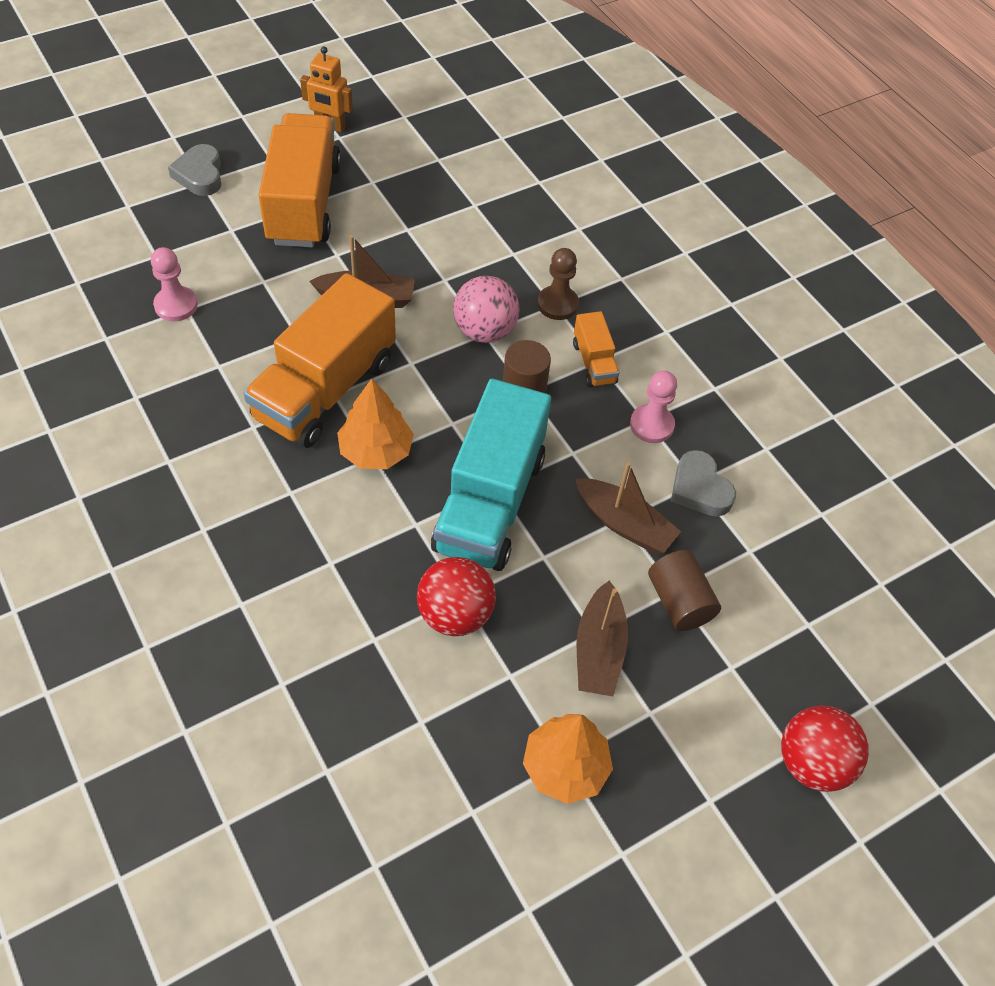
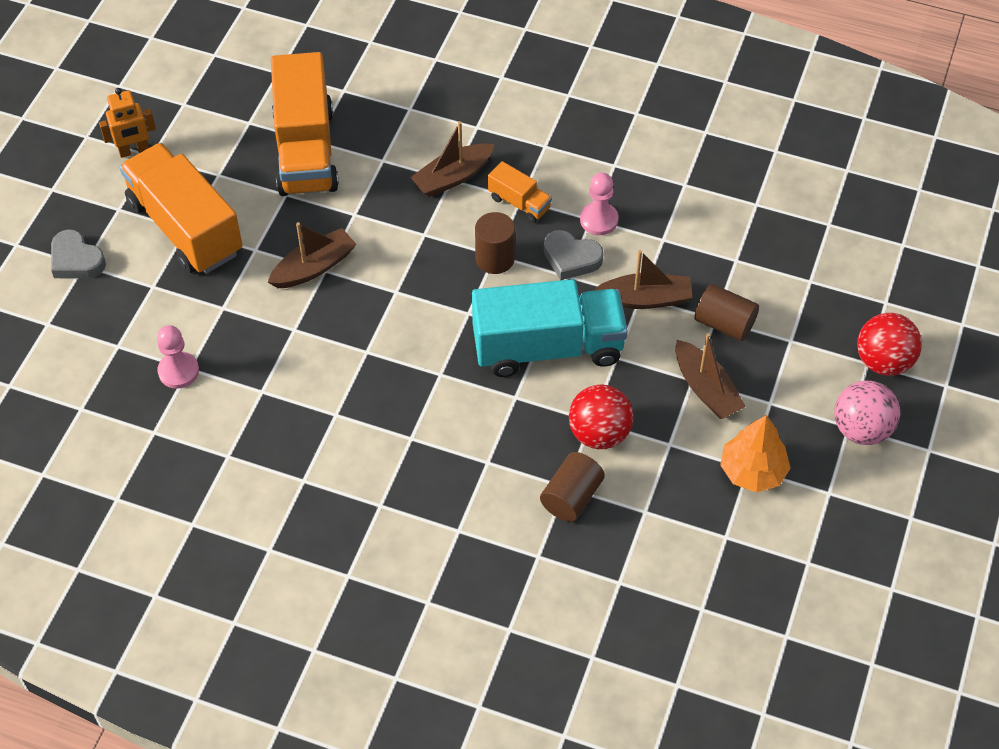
camera: 35 degrees left, 0 degrees up
(325, 389) = (357, 353): orange truck -> orange truck (306, 150)
(369, 653) = (571, 497): none -> brown cylinder
(376, 451) = (438, 369): orange tree -> none
(484, 331) = (423, 232): pink ball -> pink ball (861, 429)
(490, 502) = (548, 347): turquoise truck -> turquoise truck turned 75 degrees counterclockwise
(557, 304) = (452, 177): brown pawn -> brown boat
(699, 489) = (669, 241): grey heart -> grey heart (571, 258)

